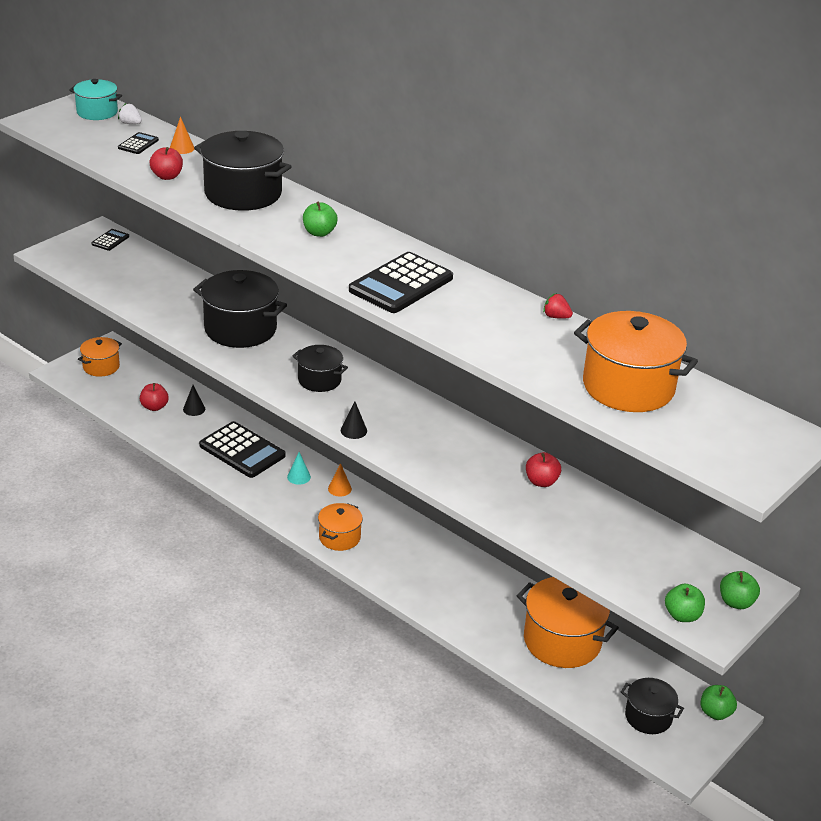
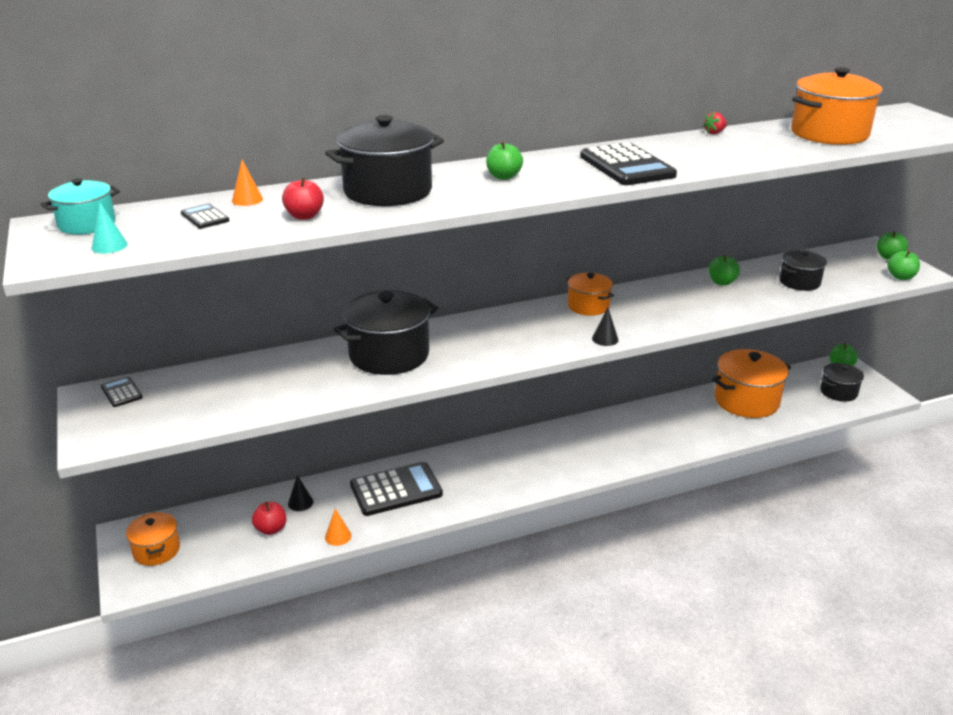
camera: 60 degrees left, 5 degrees down
(130, 123) = (147, 213): white strawberry -> none
(299, 477) = (462, 467): turquoise cone -> turquoise cone (109, 246)
(319, 380) = (513, 336): black pot -> black pot (799, 282)
(339, 488) = (496, 449): orange cone -> orange cone (338, 536)
(339, 537) = (565, 468): orange pot -> orange pot (588, 306)
(541, 482) = (722, 282): red apple -> green apple

